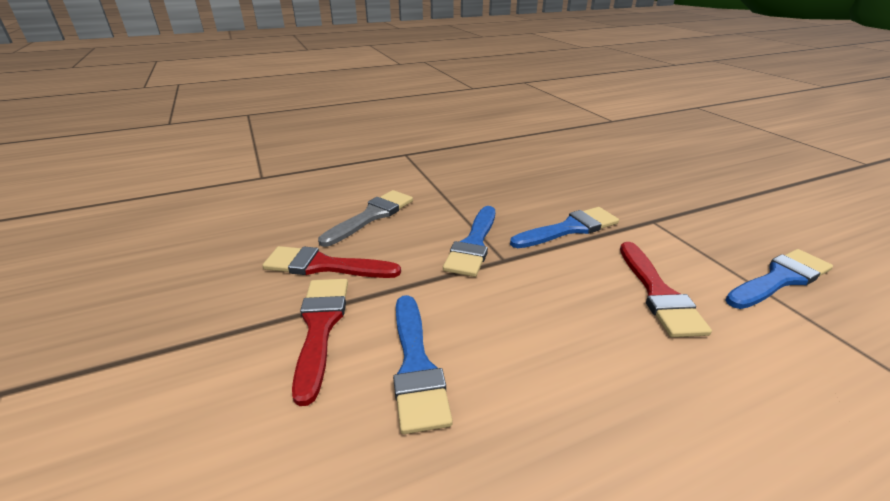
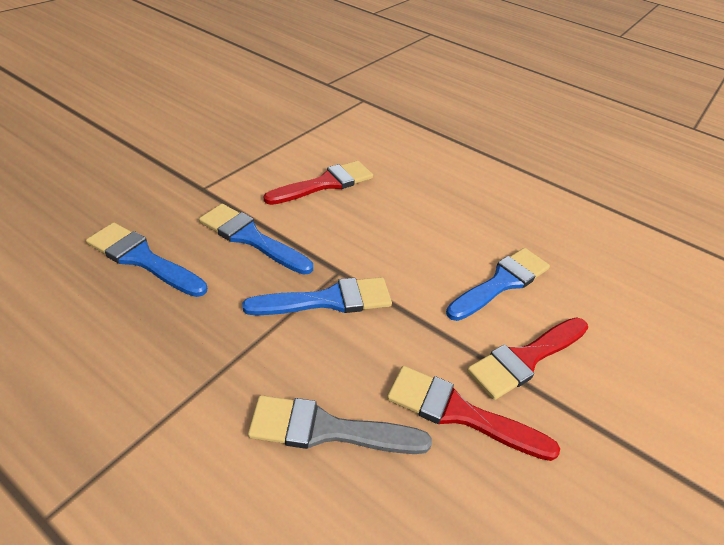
camera: 125 degrees left, 10 degrees up
(324, 266) = (459, 413): red brush -> red brush turned 135 degrees clockwise
(780, 279) = (266, 135): blue brush -> blue brush (142, 259)

